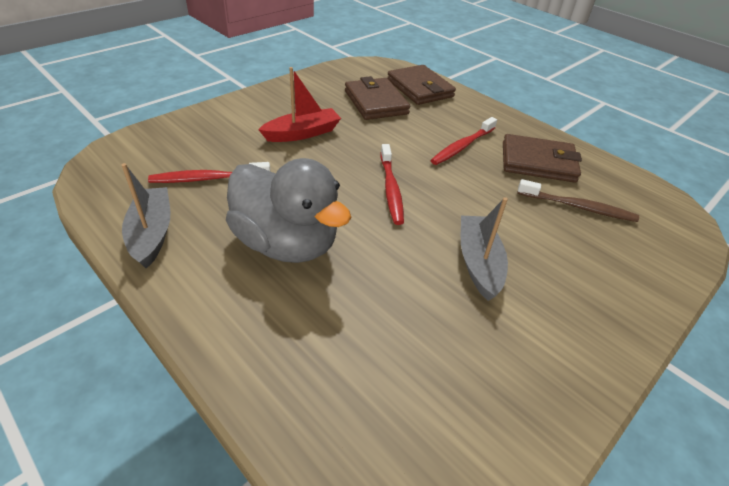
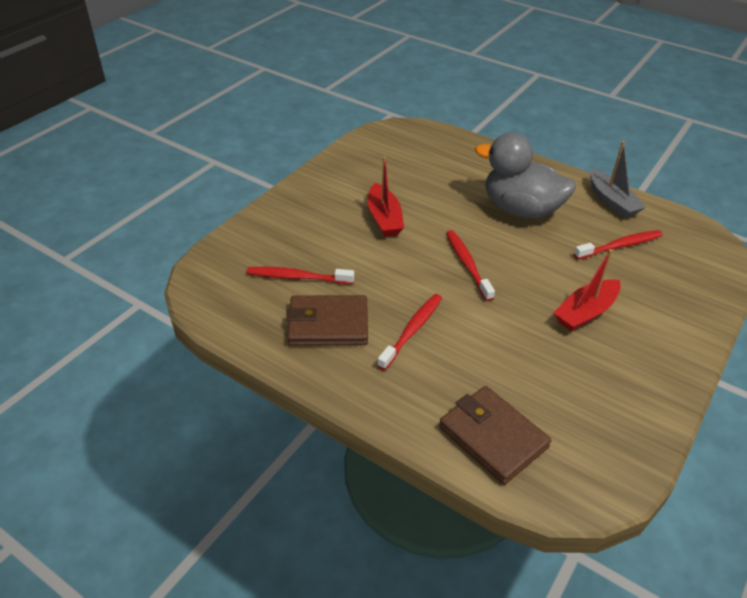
camera: 170 degrees right, 0 degrees up
(376, 102) = (538, 386): brown wallet -> none
(478, 263) = (384, 218): grey boat -> red boat
(578, 207) = (297, 277): brown toothbrush -> red toothbrush

